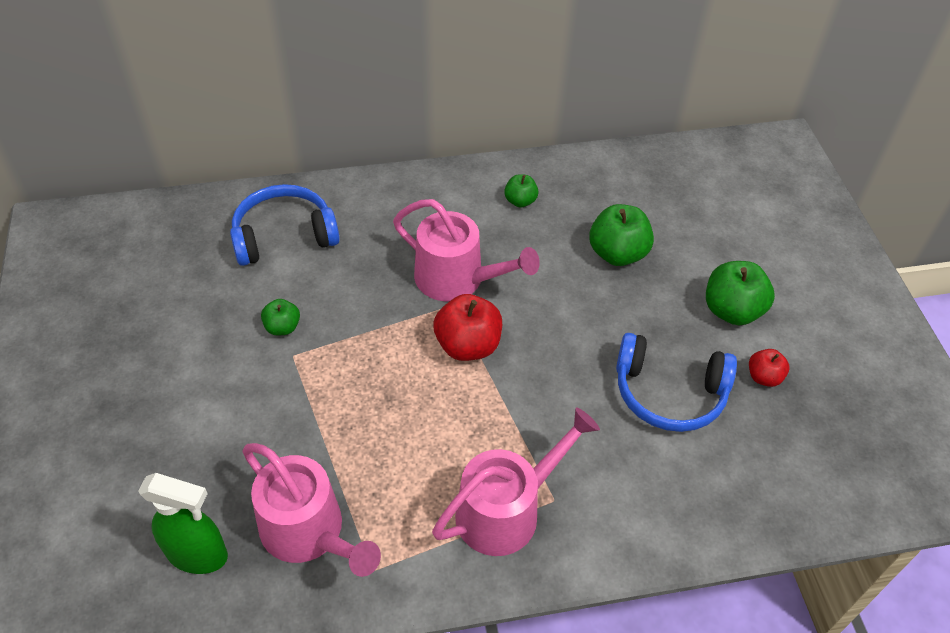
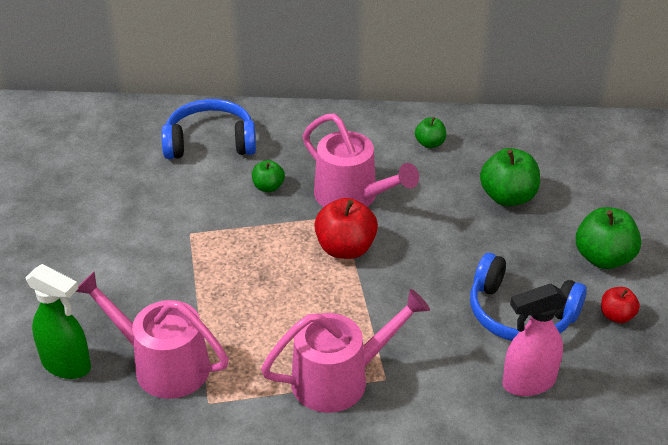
camera: 15 degrees right, 10 degrees down
(282, 327) = (187, 211): green apple -> green apple (268, 187)
(309, 532) = (163, 365): pink watering can -> pink watering can turned 150 degrees clockwise
(700, 475) = (528, 383): none -> pink spray bottle

